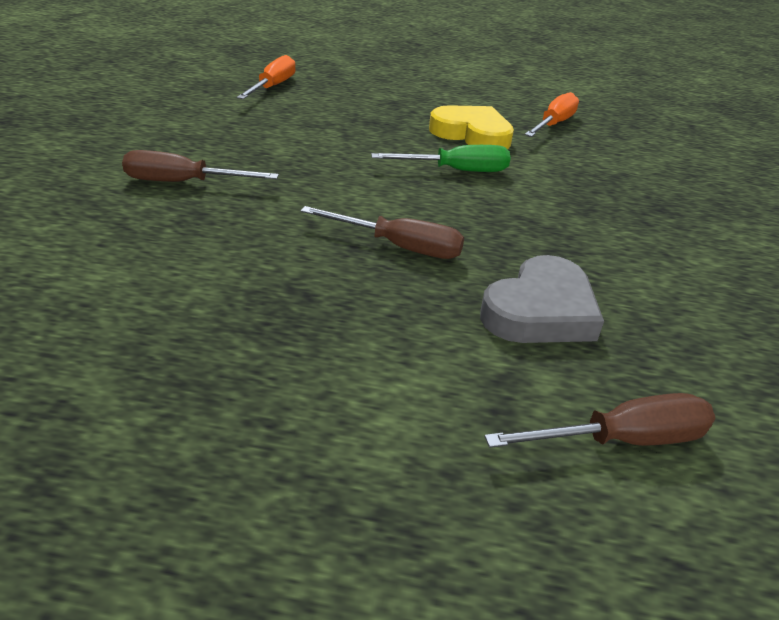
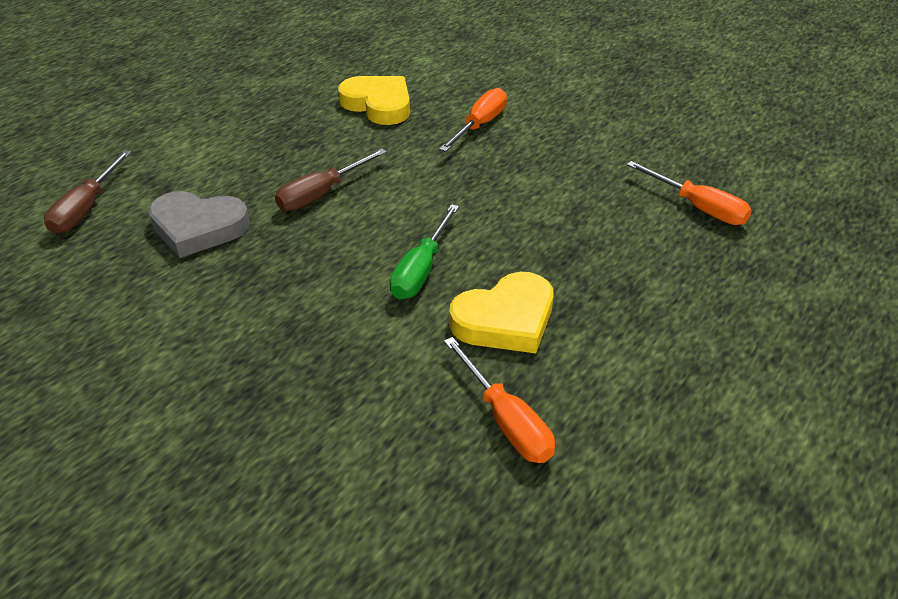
camera: 120 degrees right, 5 degrees up
(158, 261) = (378, 104): none -> yellow heart
(183, 182) = (480, 125): brown screwdriver -> orange screwdriver
(540, 311) = (198, 228): grey heart -> grey heart turned 60 degrees counterclockwise

